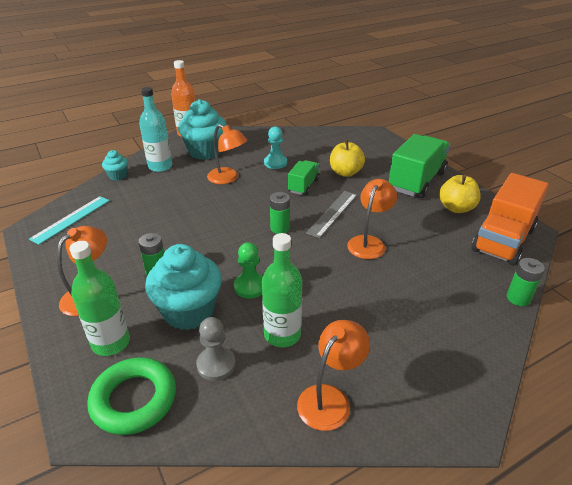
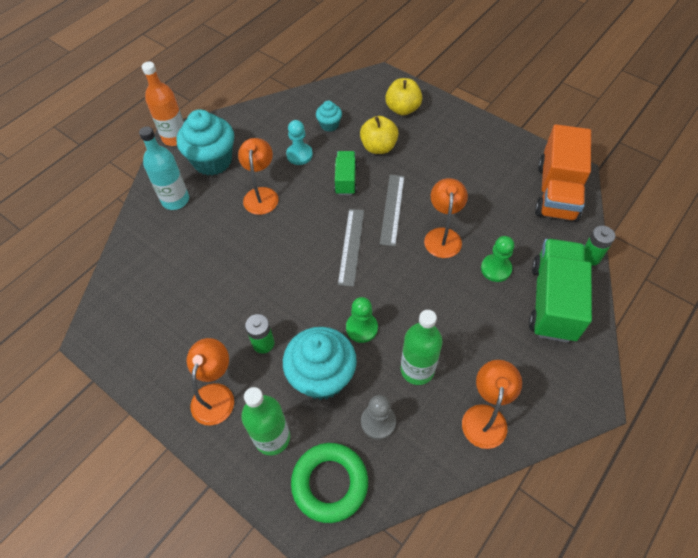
camera: 20 degrees left, 20 degrees up
(71, 219) = (127, 308): turquoise ruler -> none
(118, 176) = (136, 230): turquoise cupcake -> turquoise cupcake (329, 125)
(228, 178) = (261, 194): orange lamp -> orange lamp turned 105 degrees counterclockwise
(280, 228) = (351, 246): green battery -> grey ruler
(409, 280) = (496, 269): none -> green pawn
(416, 181) = (452, 138): green truck -> green truck (552, 301)
(456, 208) = (502, 164): yellow apple -> yellow apple (402, 109)

